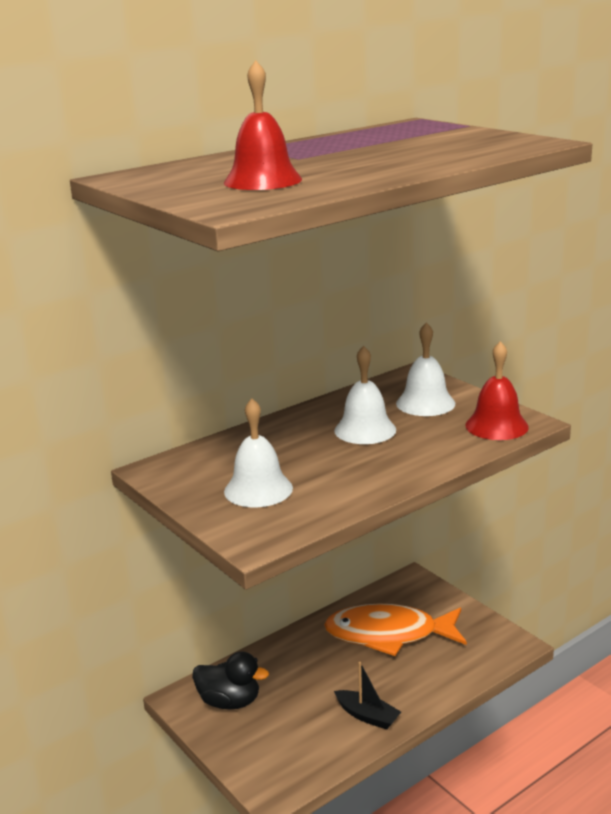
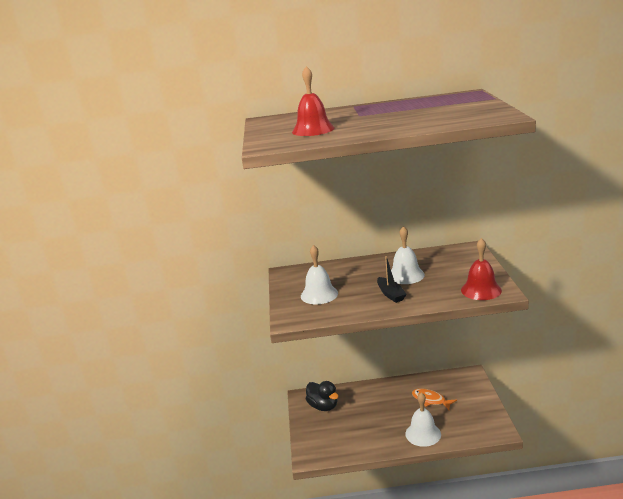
camera: 35 degrees right, 0 degrees up
(367, 716) = (383, 439): black boat -> black boat (390, 294)
(389, 634) = (430, 400): orange fish -> orange fish, size x0.52
(425, 403) = (456, 267): white bell -> white bell (423, 434)

